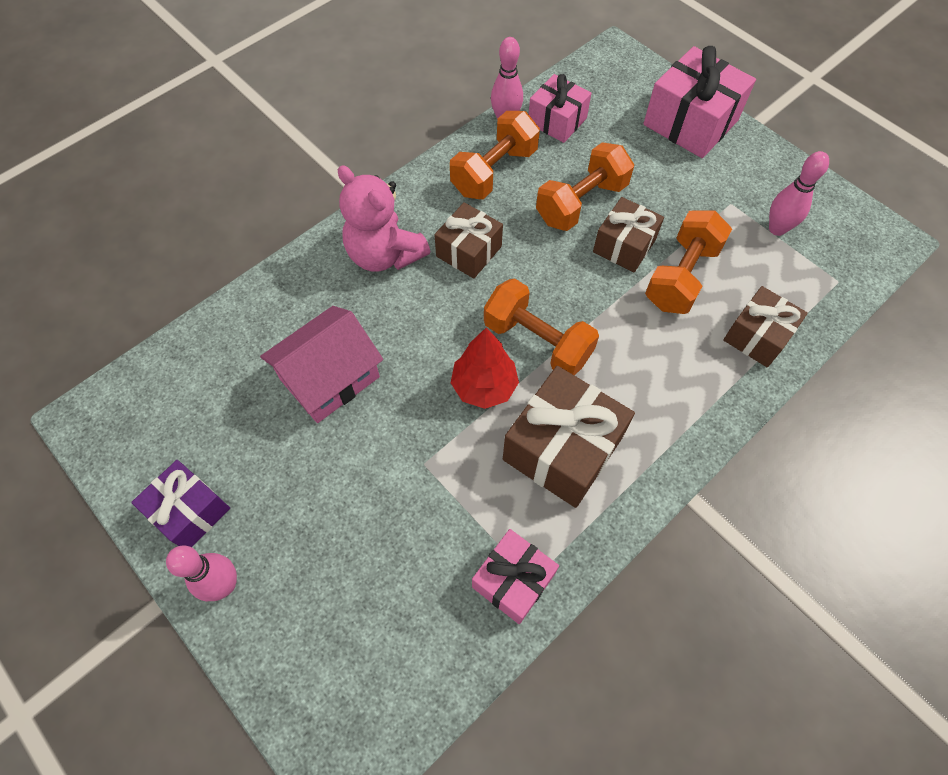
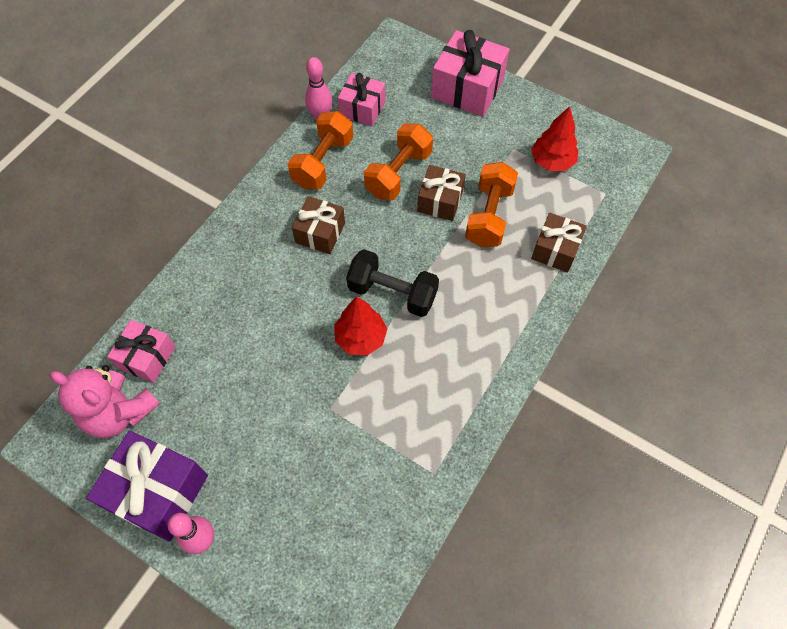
camera: 15 degrees left, 0 degrees up
(190, 511) = (157, 492): purple gift -> purple gift, size x1.60
(330, 378) = (238, 361): pink house -> none
(384, 254) = (253, 250): pink teddy bear -> pink teddy bear (119, 412)
(513, 580) = (420, 478): pink gift -> pink gift (147, 357)
(537, 341) = (392, 293): orange dumbbell -> black dumbbell
(562, 449) = (432, 371): brown gift -> none
(777, 229) = (552, 162): pink bowling pin -> red tree

